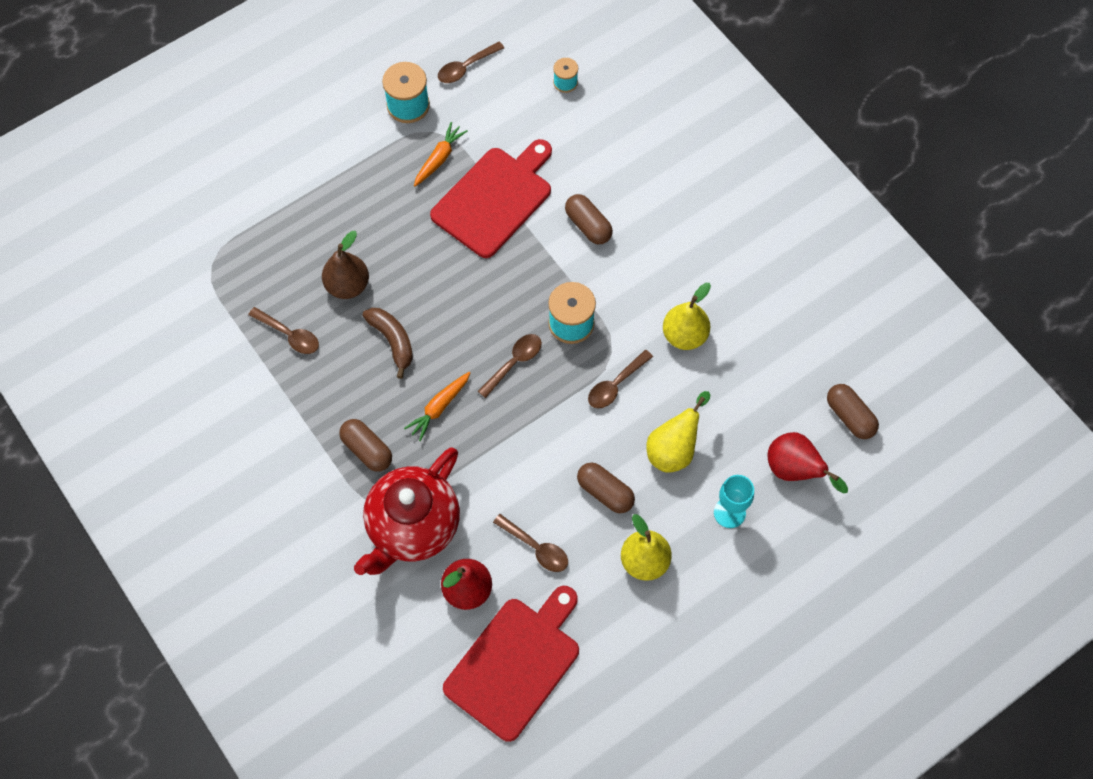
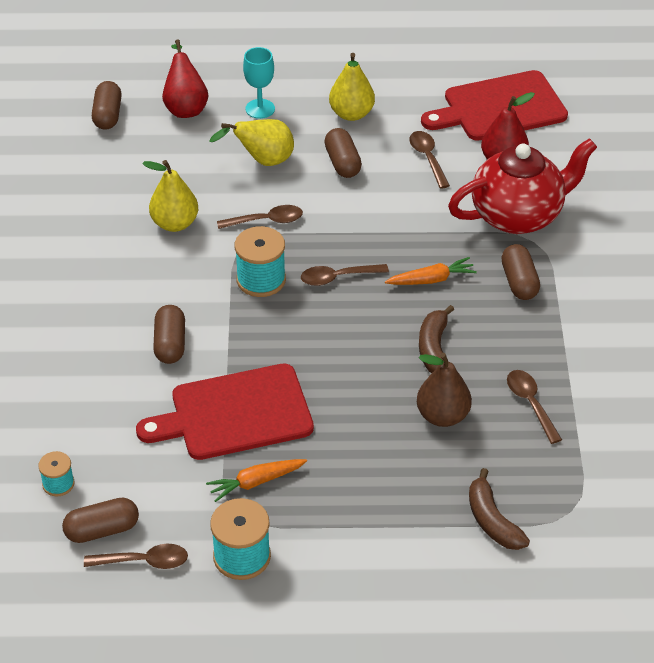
camera: 145 degrees left, 20 degrees down
(262, 224) = (492, 520): none -> brown banana
(509, 71) = (102, 530): none -> brown capsule

